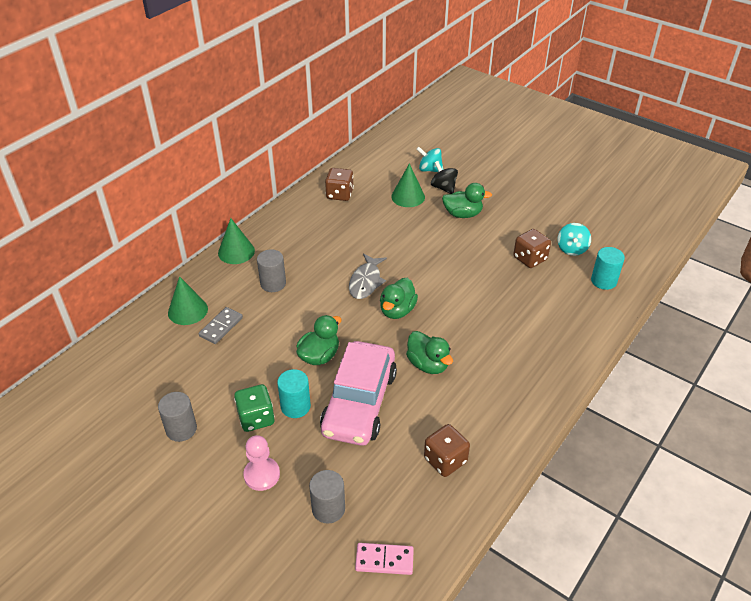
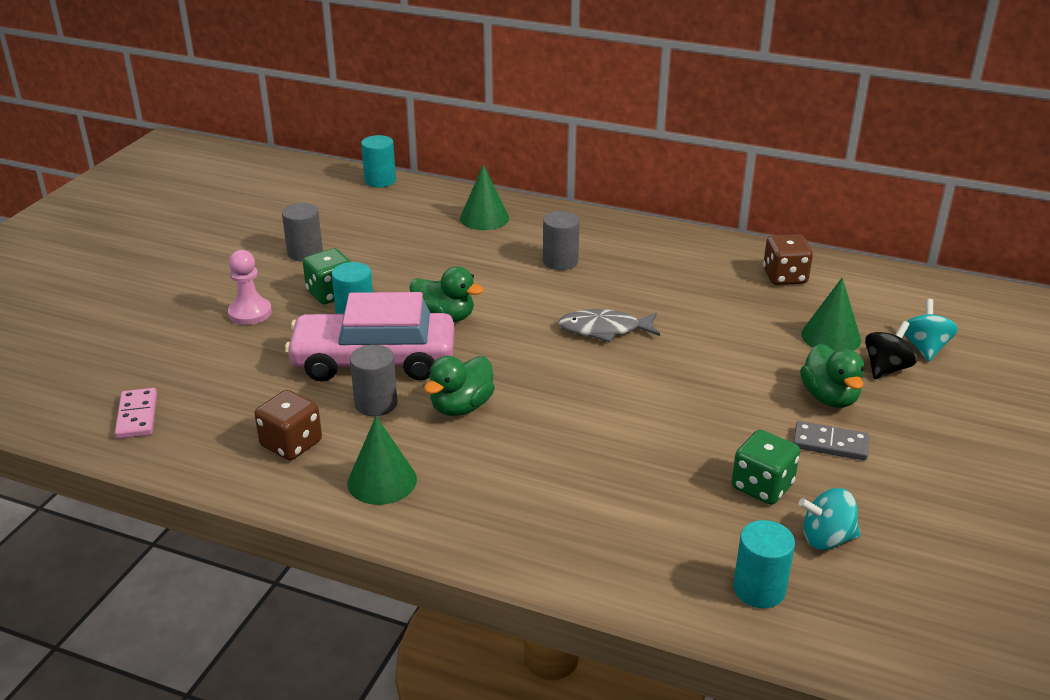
camera: 75 degrees right, 10 degrees down
(81, 364) = (380, 180): none -> turquoise cylinder
(221, 327) = (467, 243): grey domino -> grey domino (830, 444)
(236, 252) = (605, 225): green cone -> green cone (382, 481)
(328, 508) = (207, 365): grey cylinder -> grey cylinder (376, 403)
(397, 310) = (558, 365): green duck -> none
(530, 258) = (762, 486): brown dice -> green dice

